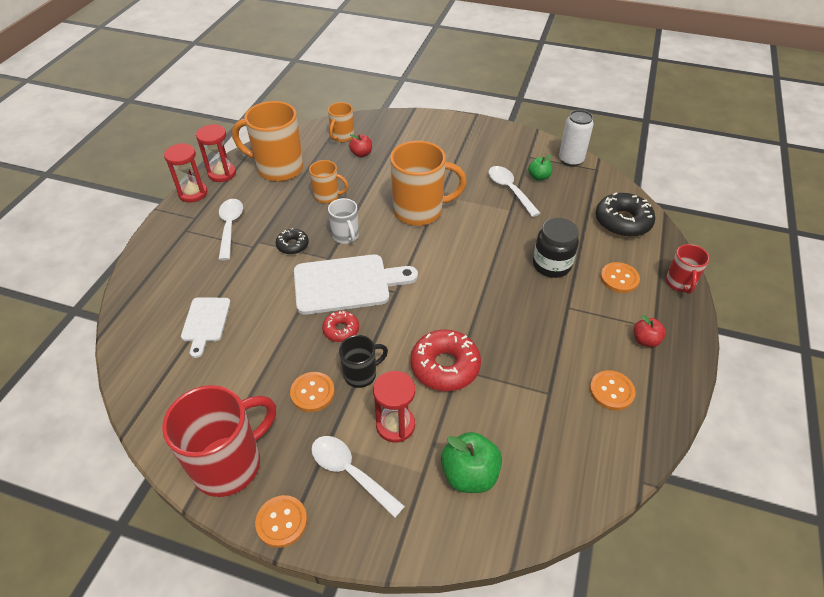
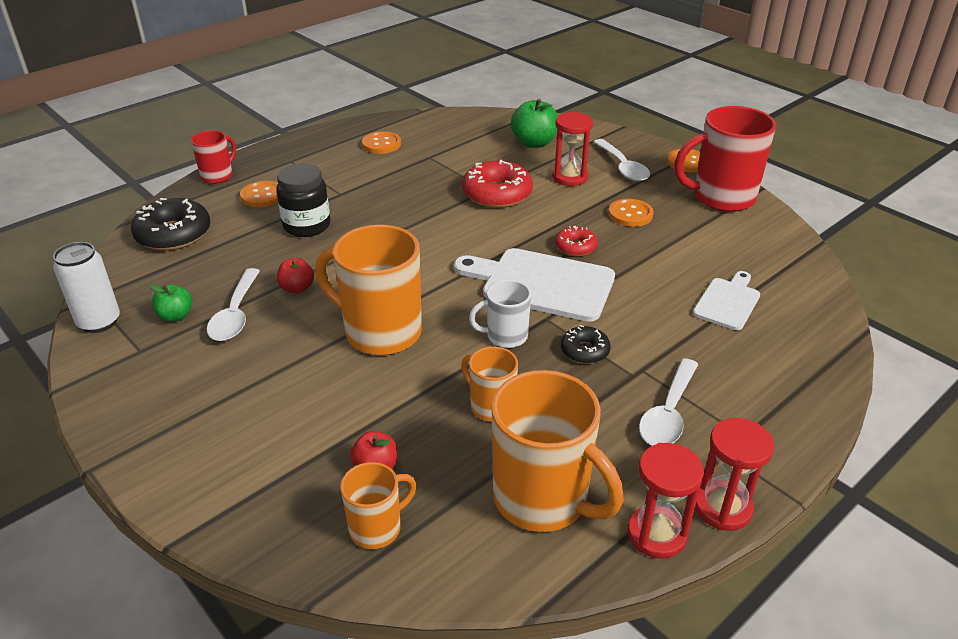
camera: 150 degrees left, 10 degrees down
(346, 236) = (505, 336): white mug -> white mug turned 105 degrees counterclockwise
(361, 374) = (577, 212): black mug -> none
(645, 340) = (311, 157): red apple -> red apple (297, 288)

